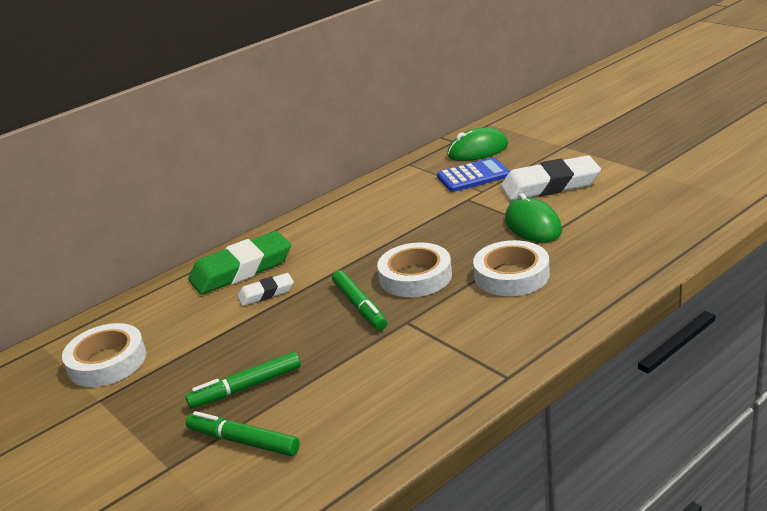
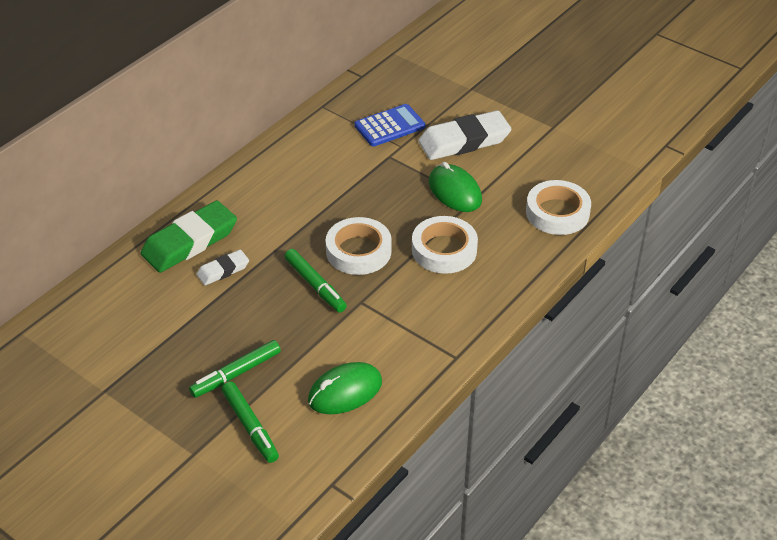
camera: 15 degrees left, 15 degrees up
(107, 361) = (95, 350): white tape -> white tape (557, 212)
(243, 441) = (250, 426): green marker -> green marker turned 135 degrees counterclockwise
(477, 150) = (388, 91): green mouse -> green mouse (345, 391)

